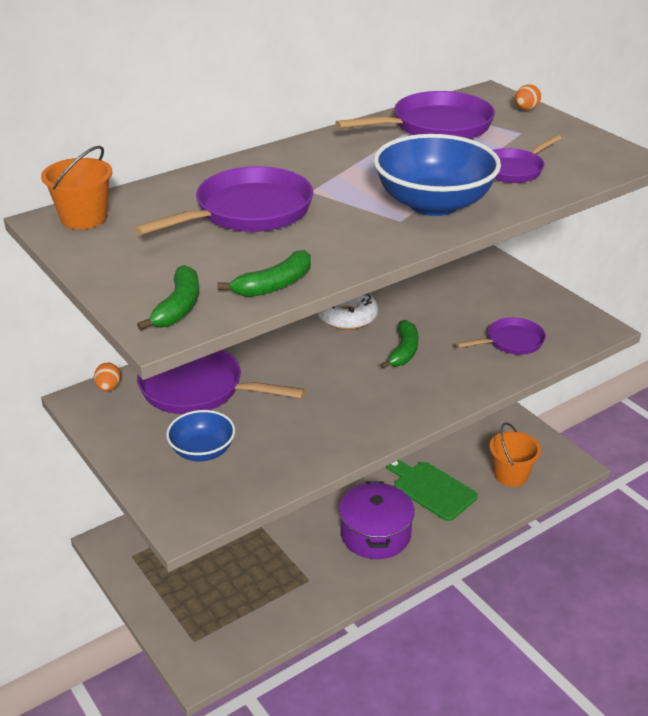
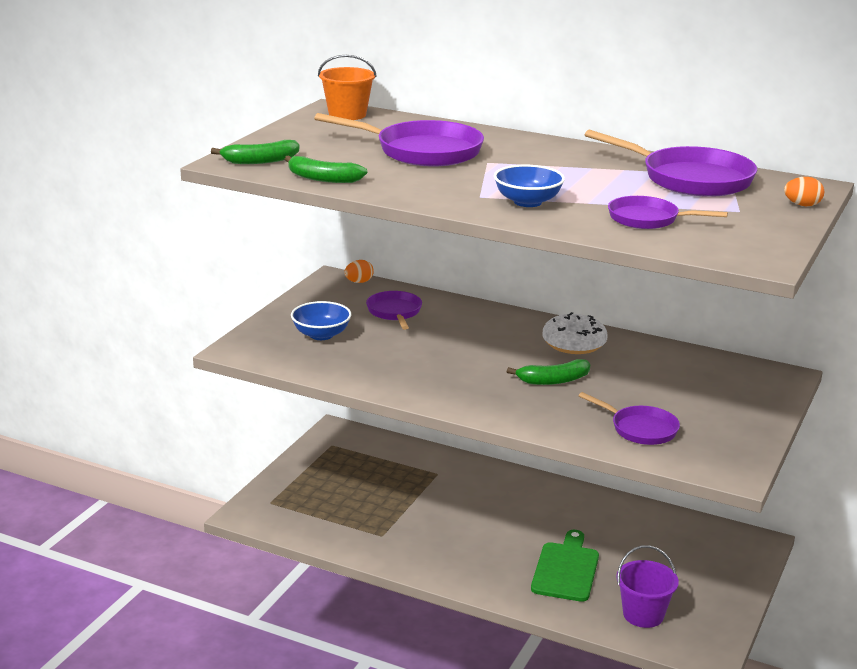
camera: 60 degrees right, 10 degrees down
(198, 389) = (394, 312): purple pan -> purple pan, size x0.59
(375, 534) = (471, 554): purple pot -> none
(433, 204) = (527, 202): blue bowl -> blue bowl, size x0.57
(511, 475) = (643, 614): orange bucket -> purple bucket

